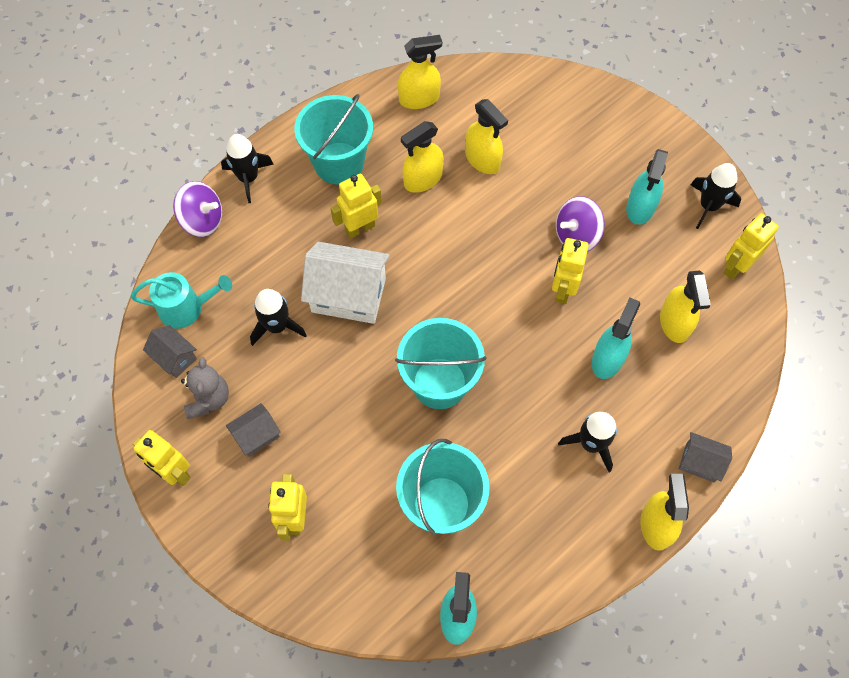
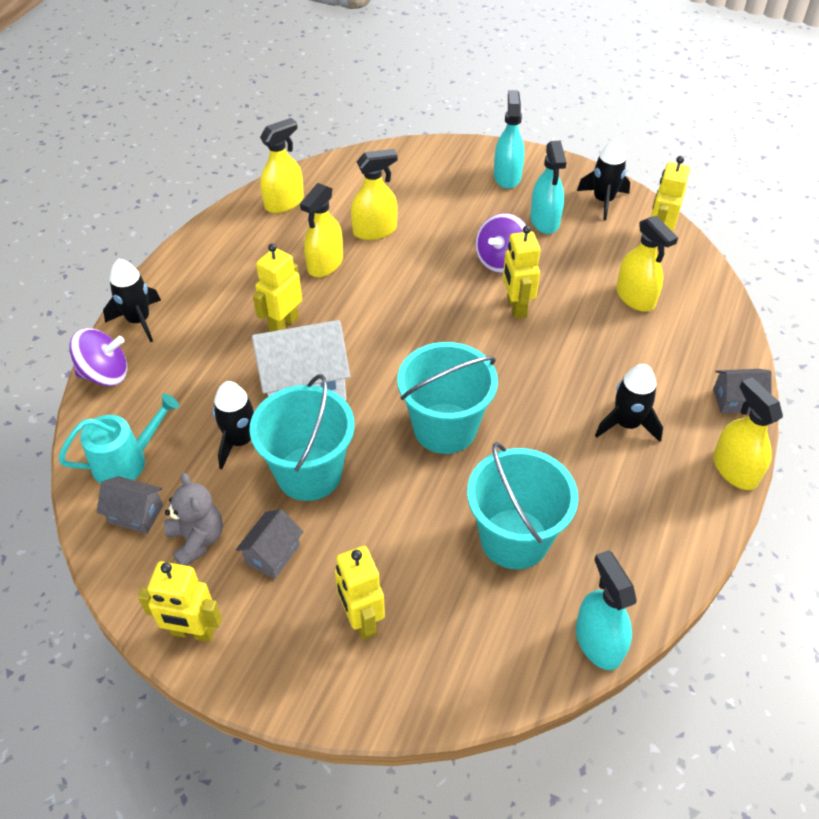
camera: 25 degrees left, 15 degrees down
(339, 163) = (231, 278): turquoise bucket -> turquoise bucket (309, 473)
(482, 160) = (375, 230): yellow spray bottle -> yellow spray bottle turned 45 degrees counterclockwise
(607, 359) = (595, 347): turquoise spray bottle -> turquoise spray bottle (507, 176)

